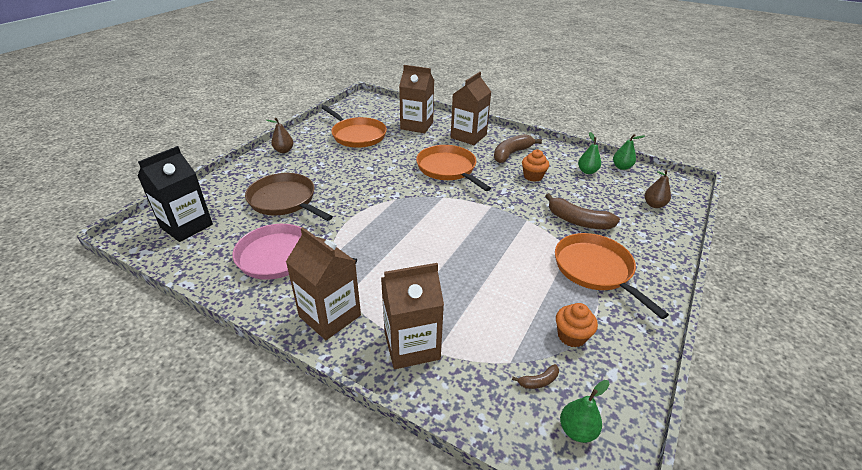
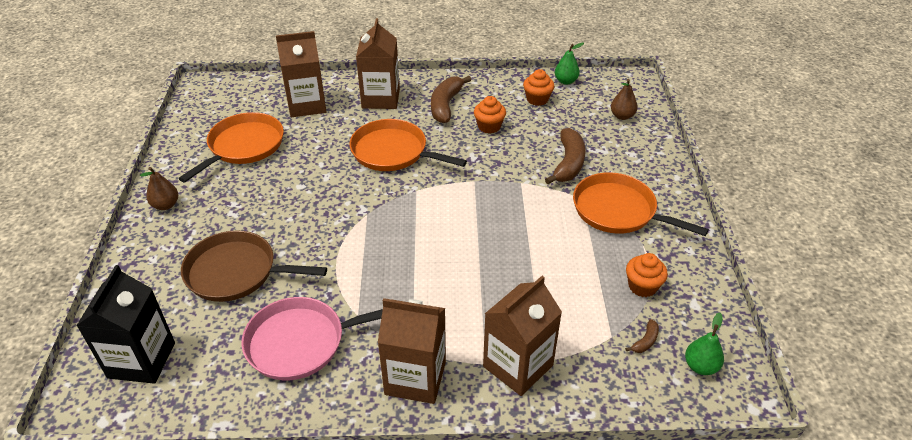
camera: 30 degrees left, 5 degrees up
(357, 135) = (244, 146): orange pan -> orange pan turned 75 degrees counterclockwise
(578, 221) = (568, 163): brown banana -> brown banana turned 75 degrees counterclockwise
(587, 171) = (537, 99): green pear -> orange cupcake

